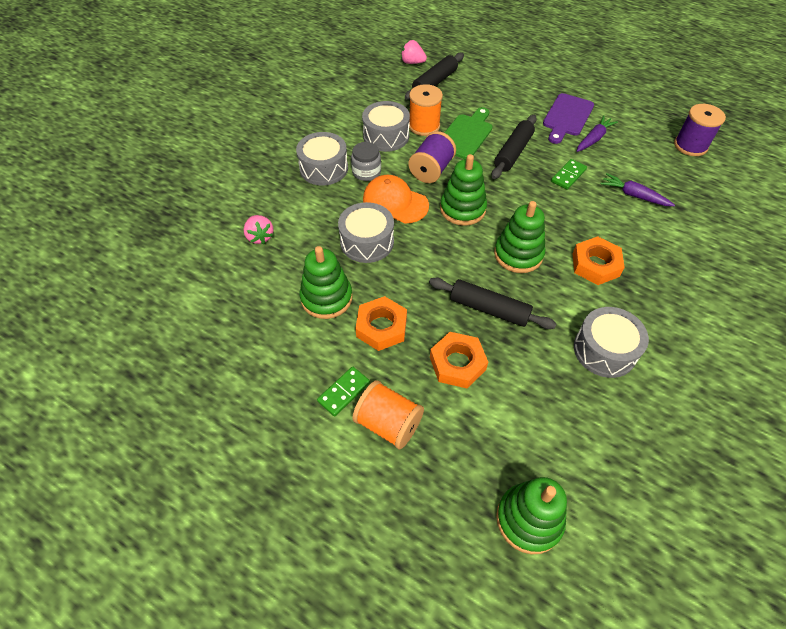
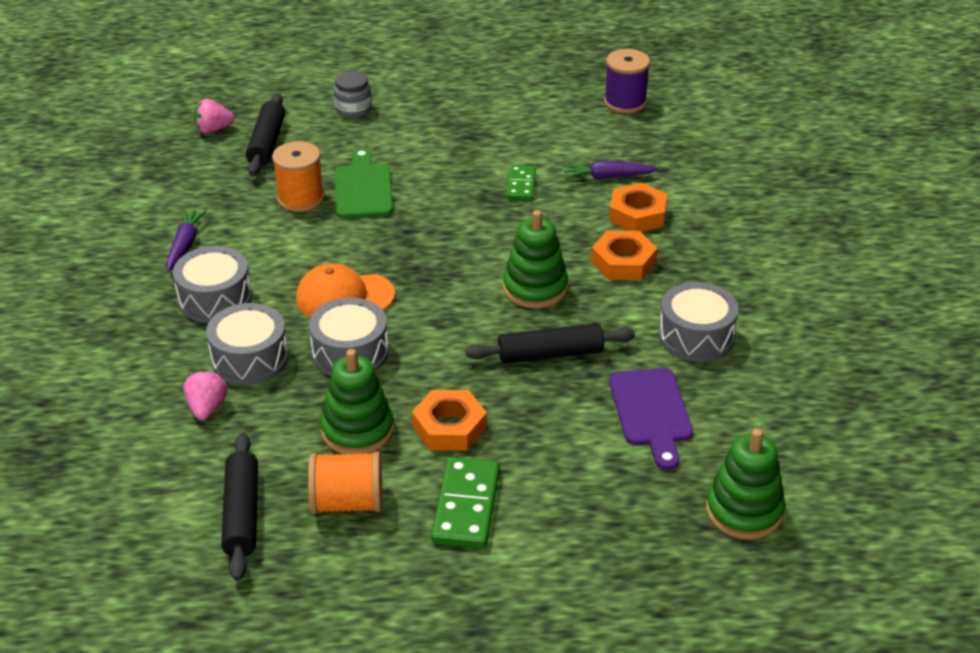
camera: 35 degrees left, 15 degrees down
(260, 237) = (207, 408): pink strawberry -> pink strawberry turned 120 degrees counterclockwise
(344, 392) = (466, 506): green domino -> green domino, size x1.61
(366, 172) = (276, 279): grey jar -> grey jar (353, 109)
(386, 136) = (262, 229): grey drum -> grey drum (249, 358)
(388, 423) = (540, 508): orange spool -> orange spool (347, 503)
(431, 170) = (356, 244): purple spool -> none
(457, 363) = (562, 419): orange nut -> orange nut (637, 214)
(462, 209) = (432, 269): green stacking toy -> none
(513, 152) = (437, 185): black rolling pin -> black rolling pin (241, 514)
(567, 117) = (466, 122): purple cutting board -> purple cutting board (651, 412)
(593, 139) = (516, 135): purple carrot -> purple carrot (185, 245)

